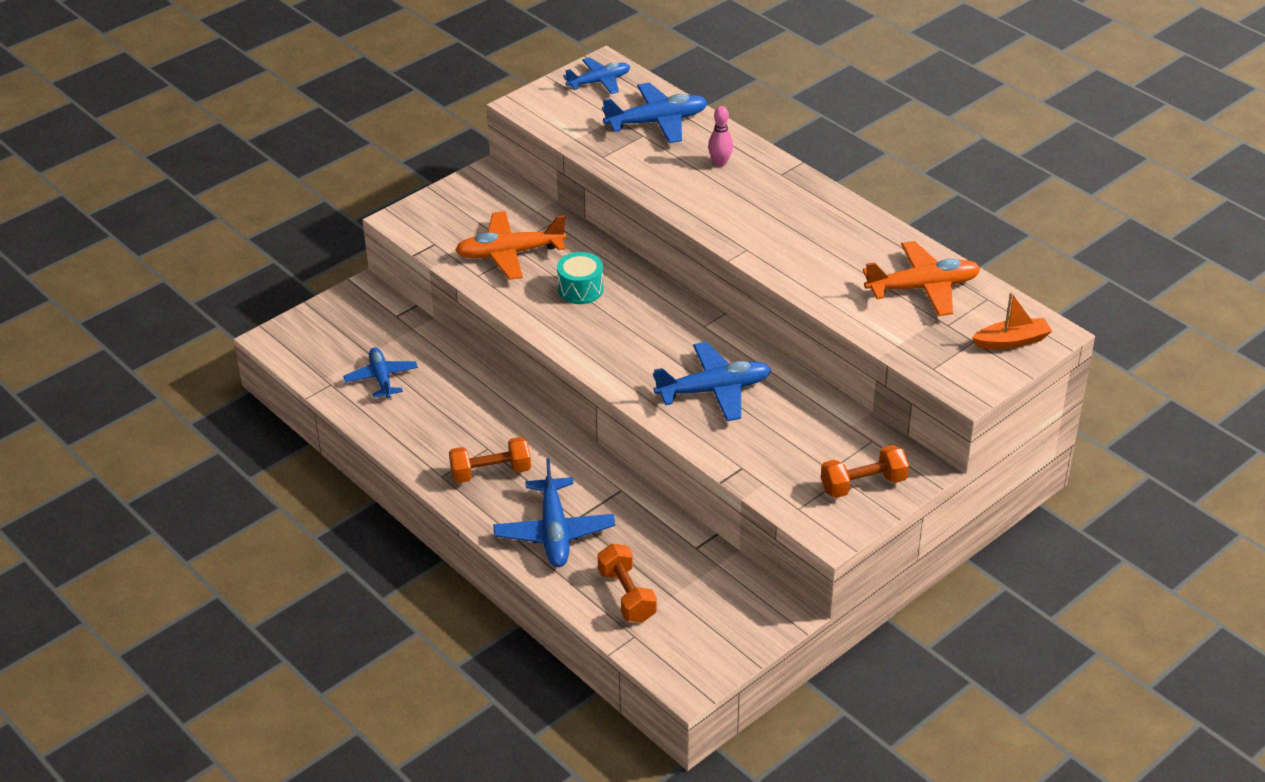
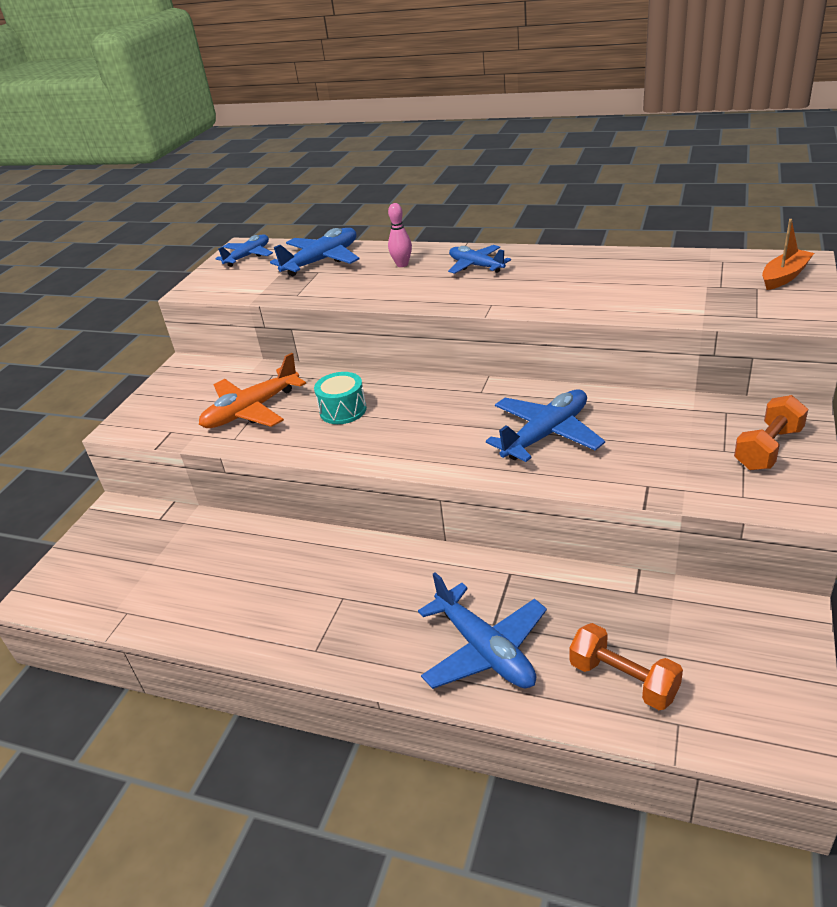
camera: 25 degrees left, 5 degrees down
(381, 378) = (180, 581): blue plane -> blue plane (476, 266)
(491, 472) = (366, 620): orange dumbbell -> none
(923, 288) = (665, 273): orange plane -> none

